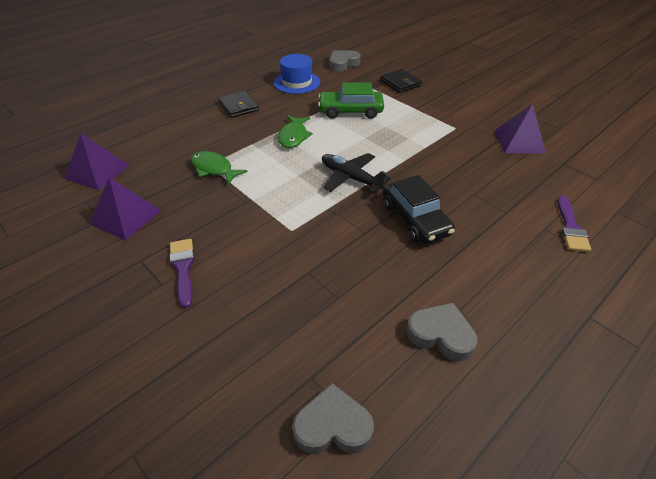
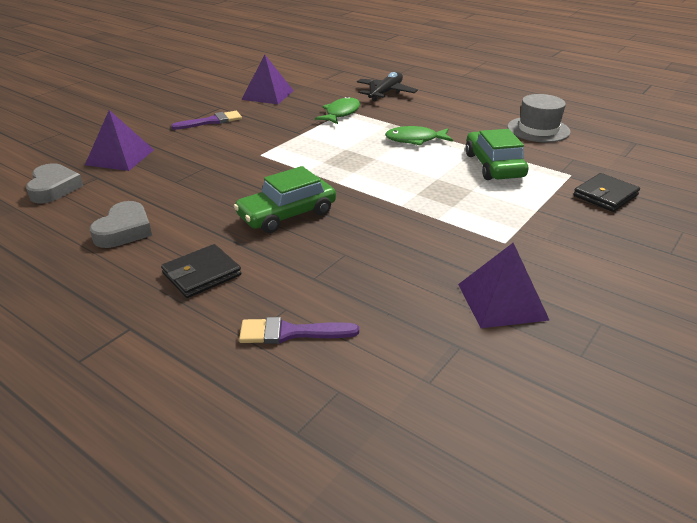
camera: 80 degrees right, 10 degrees down
(97, 171) = (321, 77): purple pyramid -> purple pyramid (120, 157)
(239, 106) = (457, 108): black wallet -> black wallet (202, 274)
(297, 82) = (538, 129): blue hat -> grey hat
(343, 64) = (621, 152): grey heart -> none
(350, 178) = (350, 175): black plane -> black plane (386, 93)
(415, 219) = (287, 214): black car -> green car

